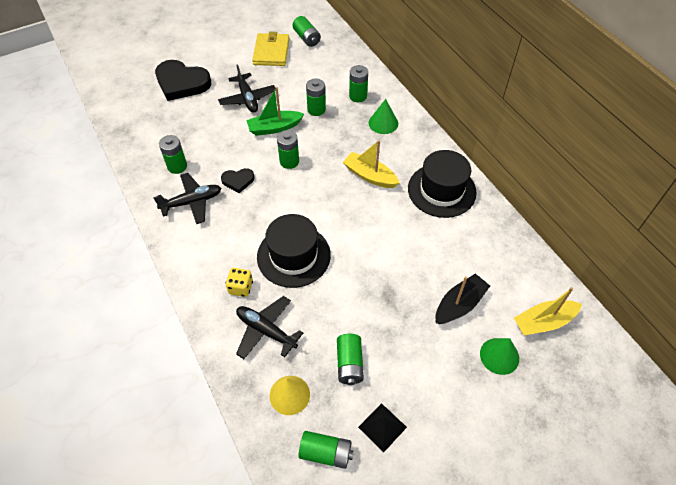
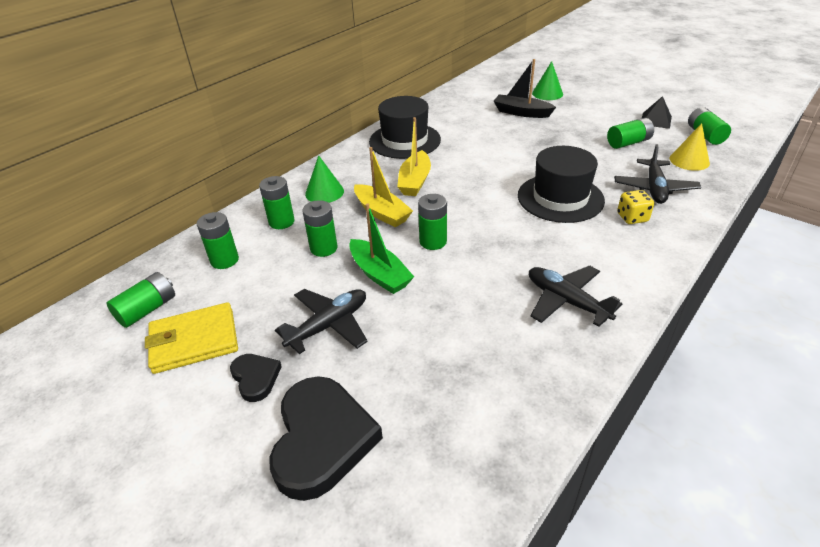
camera: 110 degrees left, 15 degrees down
(177, 166) = (521, 346): green battery -> green battery (224, 260)
(238, 181) = (497, 273): black heart -> black heart (255, 378)
(543, 322) = (502, 84): yellow boat -> yellow boat (382, 213)

